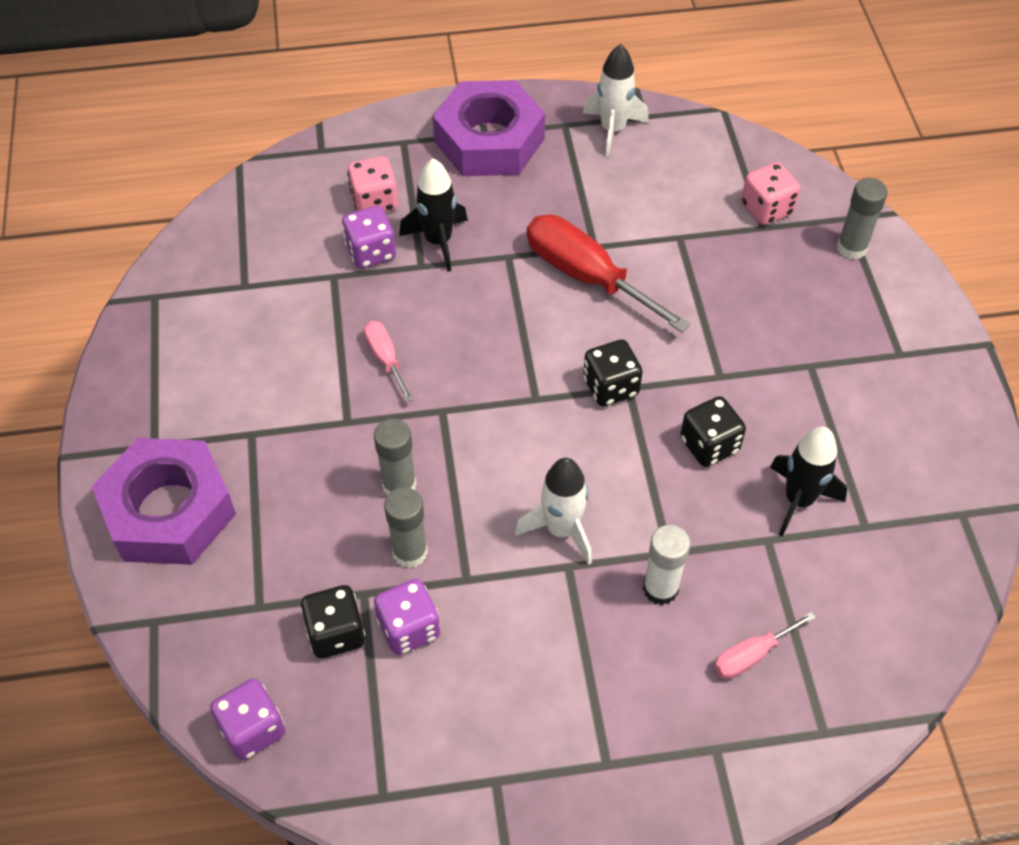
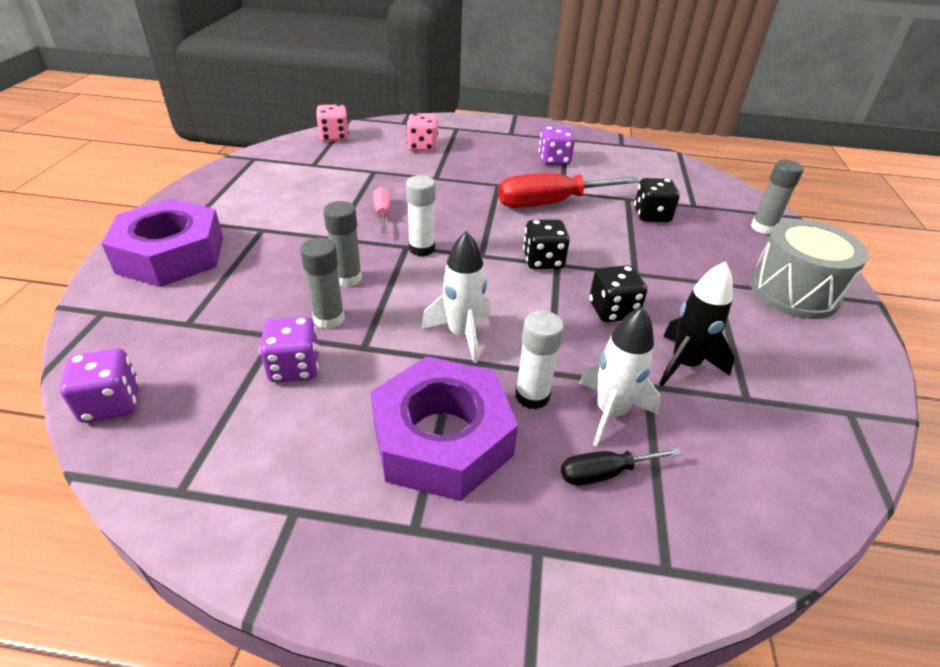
camera: 15 degrees right, 15 degrees down
(336, 633) = (232, 355): black dice -> black dice (651, 215)
(371, 252) = (405, 166): purple dice -> purple dice (554, 160)
(438, 241) = (454, 169): black rocket -> none
(462, 409) = (421, 249): none -> white glue stick
(489, 140) = (512, 136): purple nut -> purple nut (442, 439)
(586, 276) = (550, 203): red screwdriver -> red screwdriver turned 75 degrees counterclockwise
(612, 130) = (597, 146): white rocket -> white rocket (610, 412)
(751, 655) = (604, 473): pink screwdriver -> black screwdriver
(766, 209) = (698, 197): pink dice -> pink dice (334, 137)
(896, 354) = (793, 291): none -> grey drum

